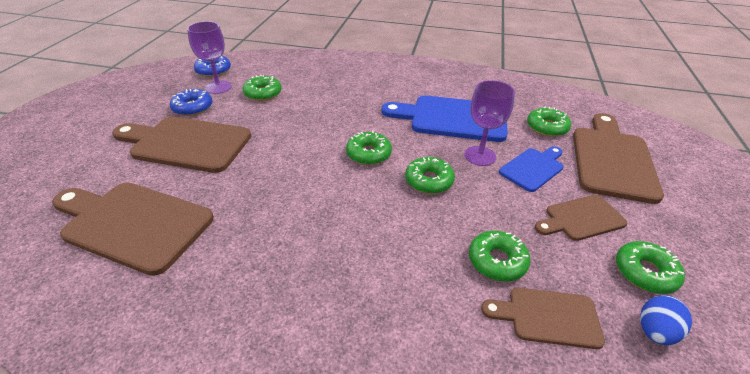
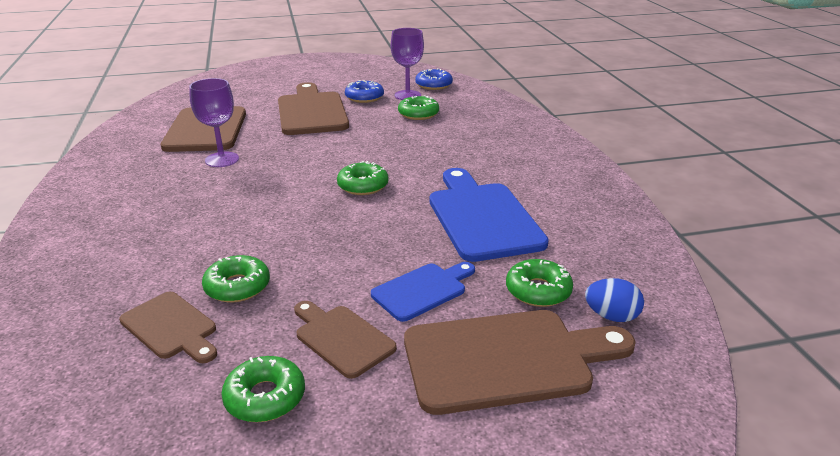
camera: 65 degrees right, 10 degrees down
(429, 181) = (342, 226): green donut -> none
(480, 156) = (416, 249): purple goblet -> purple goblet (222, 159)
(533, 168) = (422, 290): blue cutting board -> blue cutting board turned 60 degrees counterclockwise
(548, 317) = (171, 327): brown cutting board -> brown cutting board turned 150 degrees clockwise
(655, 331) = (171, 406): blue egg -> blue egg (611, 316)

